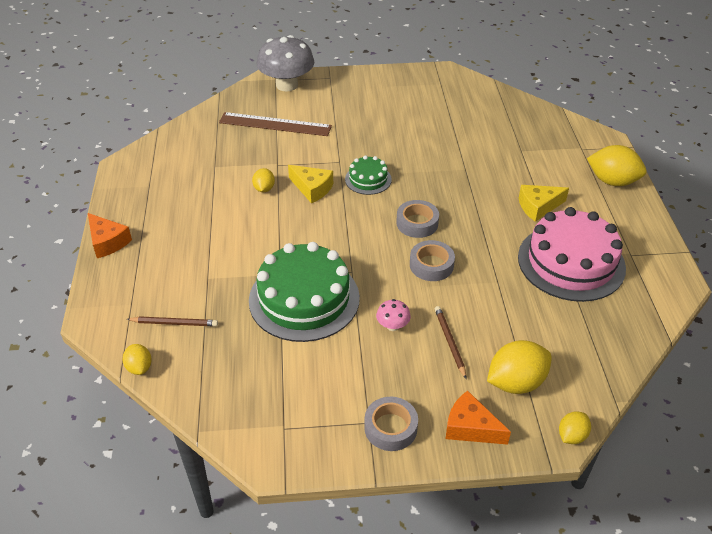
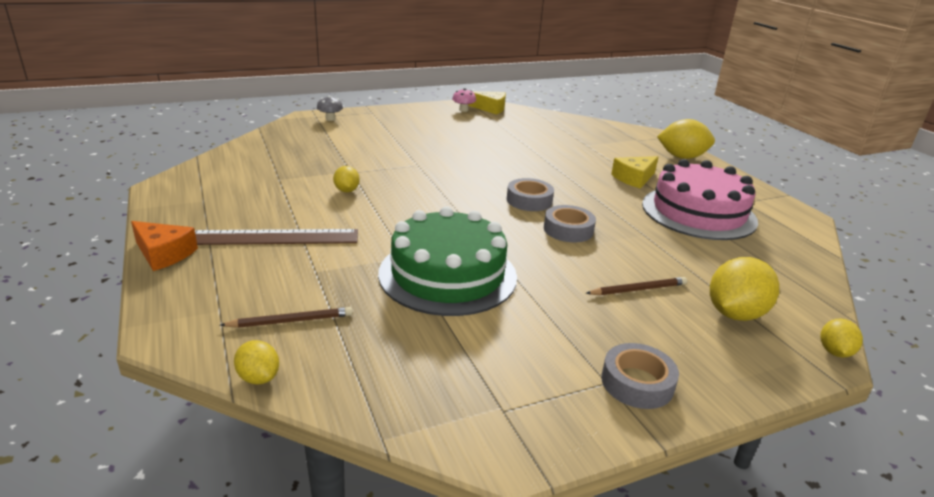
camera: 20 degrees left, 15 degrees down
(275, 124) = (332, 145): brown ruler -> brown ruler (274, 237)
(287, 85) = (330, 119): grey mushroom -> grey mushroom, size x0.43
(312, 188) = (401, 186): yellow cheese -> yellow cheese (490, 108)
(368, 179) = (456, 174): green cake -> none
(392, 326) = (565, 284): pink mushroom -> pink mushroom (463, 110)
(450, 342) = (638, 289): brown pencil -> brown pencil turned 105 degrees clockwise
(470, 427) = (726, 364): orange cheese -> none

